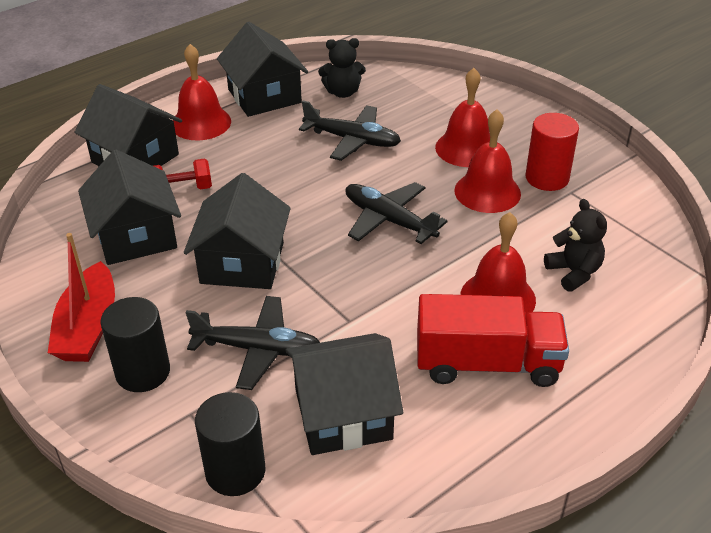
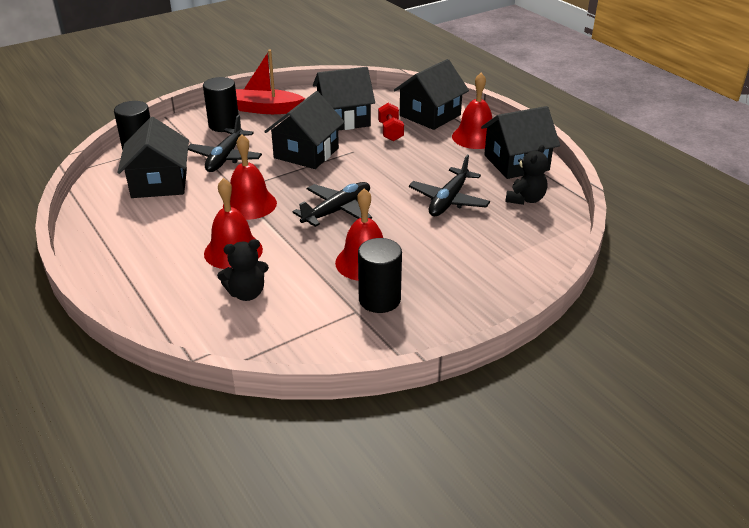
camera: 95 degrees right, 5 degrees down
(242, 263) = (306, 153): black house -> black house turned 75 degrees counterclockwise
(342, 92) = (525, 199): black teddy bear -> black teddy bear turned 150 degrees counterclockwise
(466, 148) = (432, 258): red bell -> red bell (249, 204)
(487, 364) = (171, 238): red truck -> none
(547, 178) = (379, 300): red cylinder -> black cylinder

